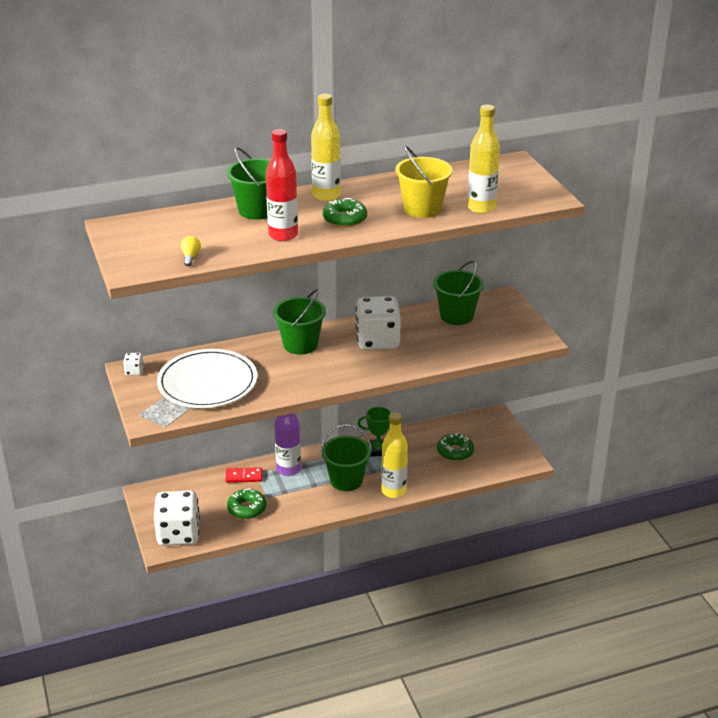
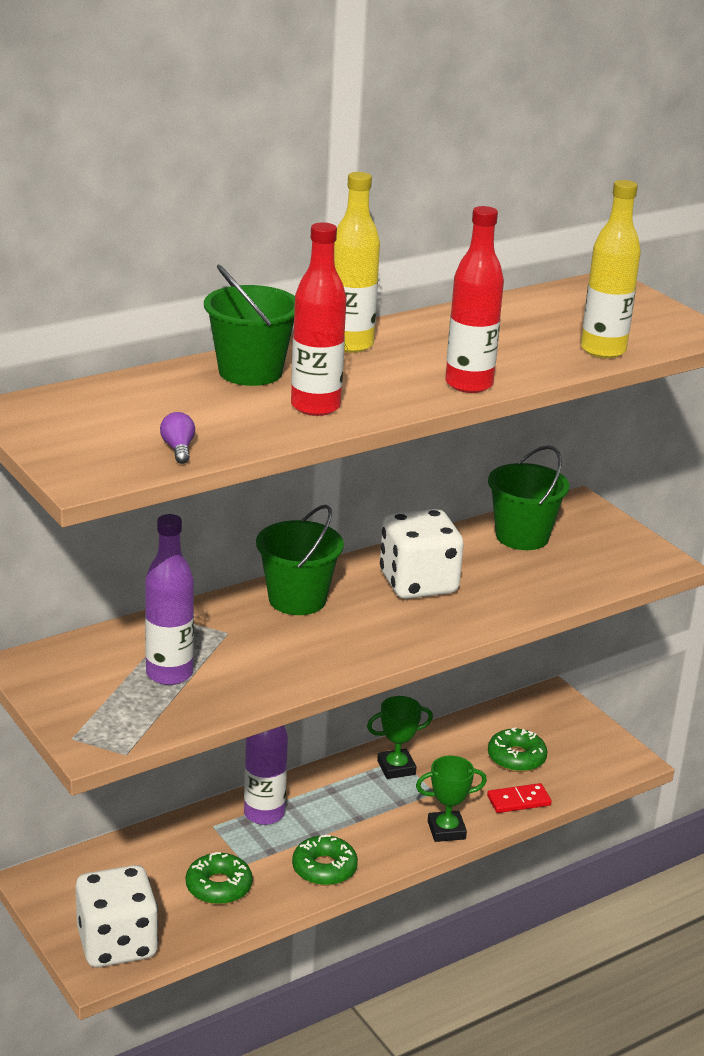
camera: 15 degrees left, 5 degrees down
(134, 371) = (34, 666): white dice -> none
(190, 257) = (178, 449): yellow light bulb -> purple light bulb
(207, 383) = (169, 674): white plate -> purple bottle
(244, 476) = (194, 834): red domino -> red domino (518, 801)
(345, 219) = (401, 377): green donut -> green donut (324, 868)
(346, 480) = (364, 821): green bucket -> none
(383, 226) = (469, 384): none -> red bottle
(393, 491) = (446, 830): yellow bottle -> green trophy
(422, 209) = (514, 356): yellow bucket -> none

